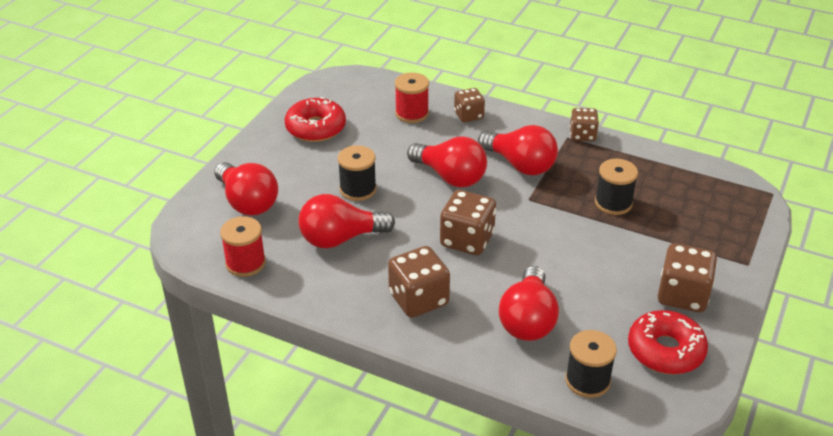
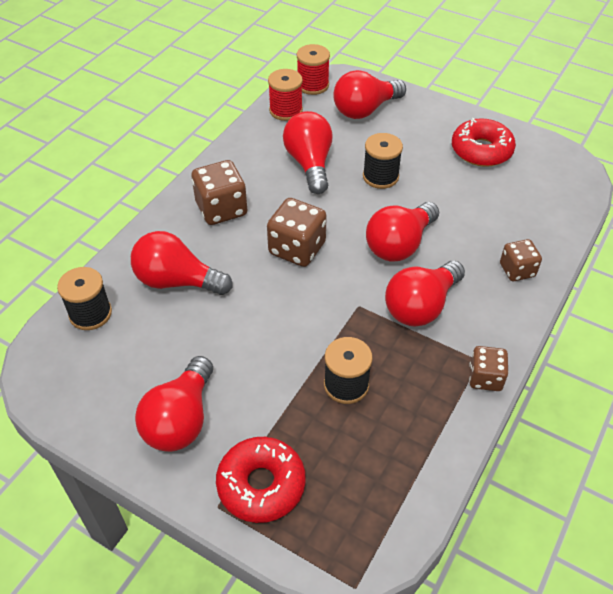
camera: 95 degrees right, 10 degrees up
(412, 113) = (515, 222): red spool -> red spool (313, 85)
(665, 350) = (107, 384): red donut -> red donut (261, 485)
(682, 295) = (180, 419): brown dice -> red light bulb

